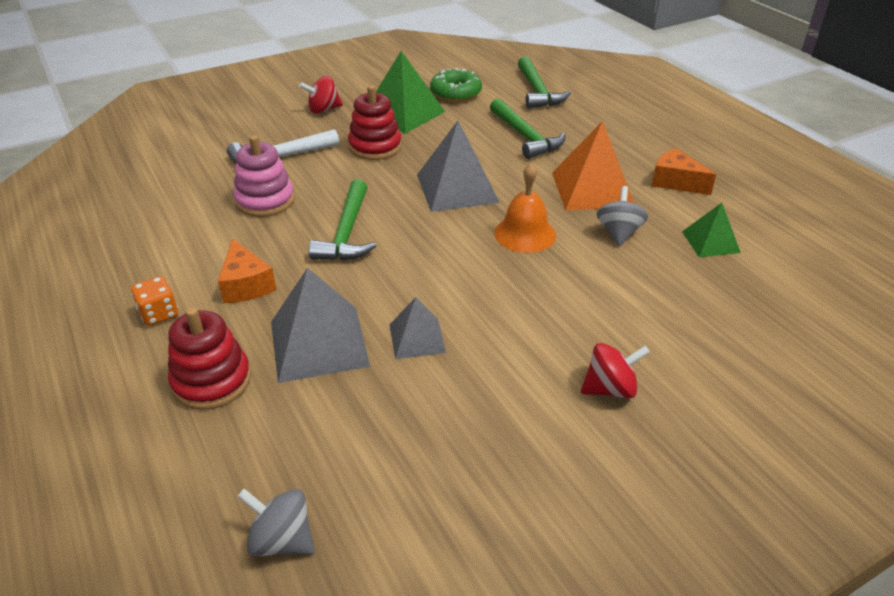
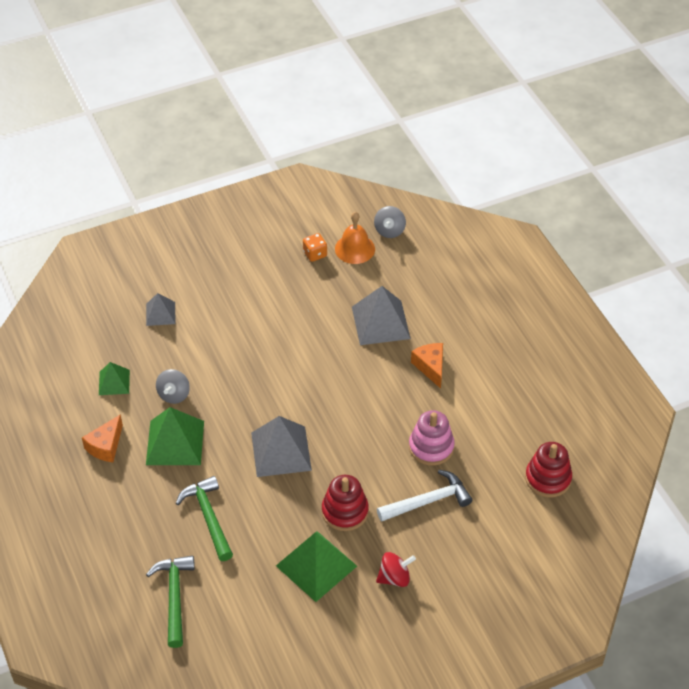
camera: 175 degrees left, 10 degrees up
(159, 314) = (479, 348): orange dice -> orange dice (315, 254)
(212, 381) = (437, 304): red stacking toy -> red stacking toy (548, 478)
(282, 540) = (389, 231): grey spinning top -> grey spinning top turned 75 degrees clockwise
(347, 233) = (367, 408): green hammer -> none
(417, 338) = (324, 322): grey pyramid -> grey pyramid (160, 313)
(455, 93) = (259, 600): green donut -> none
(525, 234) = (240, 399): orange bell -> orange bell (355, 249)
(592, 189) = (175, 442): orange pyramid -> green pyramid
(610, 389) = (225, 285): red spinning top -> none
(675, 182) = (105, 446): orange cheese -> orange cheese turned 75 degrees clockwise

